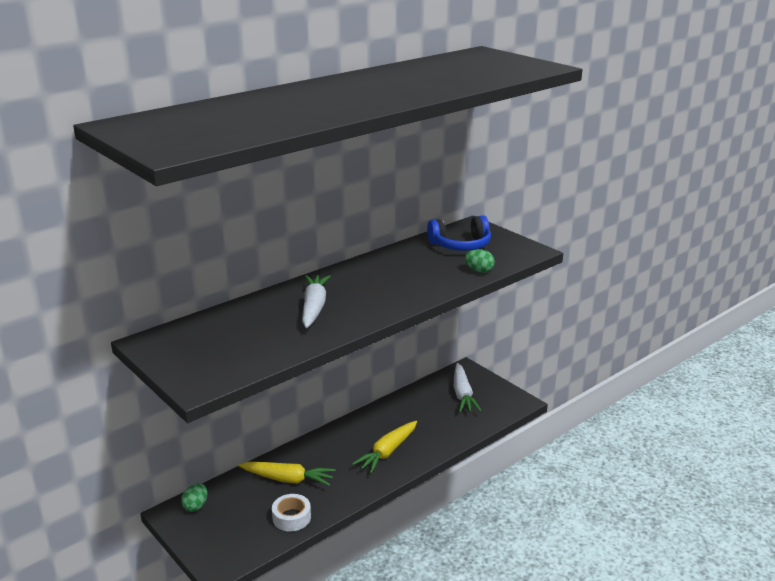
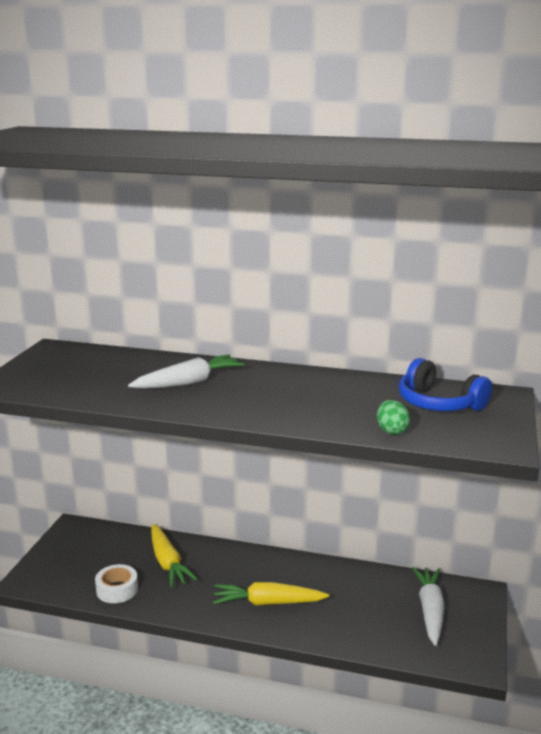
camera: 55 degrees right, 5 degrees down
(195, 506) = (90, 533): green egg -> none
(462, 394) = (430, 611): white carrot -> white carrot turned 135 degrees clockwise

